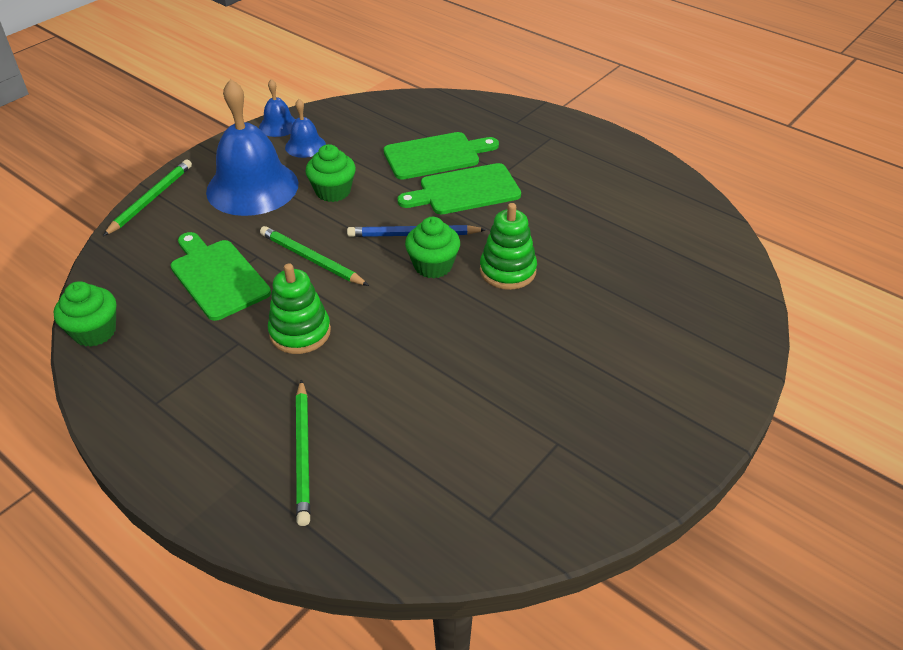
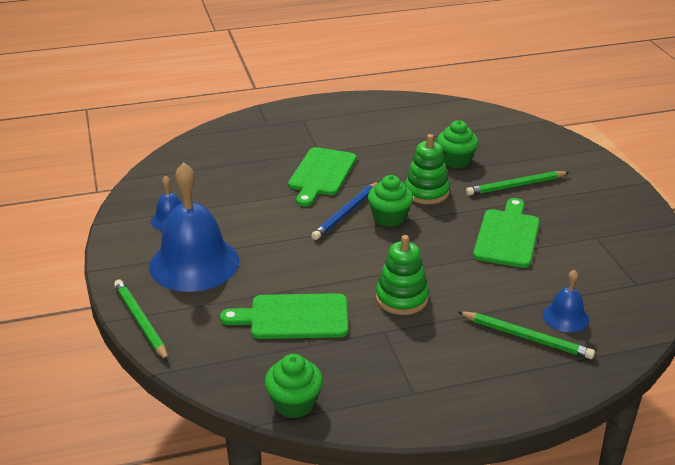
camera: 55 degrees left, 10 degrees down
(278, 125) = (122, 222): blue bell -> blue bell (565, 317)
(312, 259) = (323, 265): green pencil -> green pencil (516, 186)
(333, 191) = (250, 228): green cupcake -> green cupcake (455, 160)
(435, 155) = (264, 169): green cutting board -> green cutting board (507, 236)

